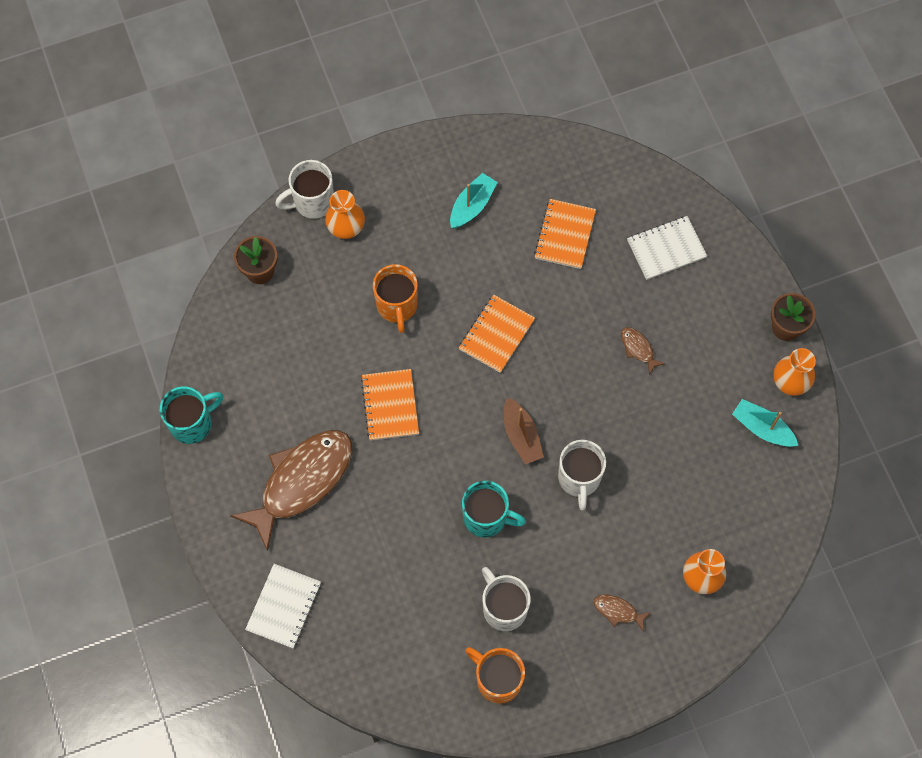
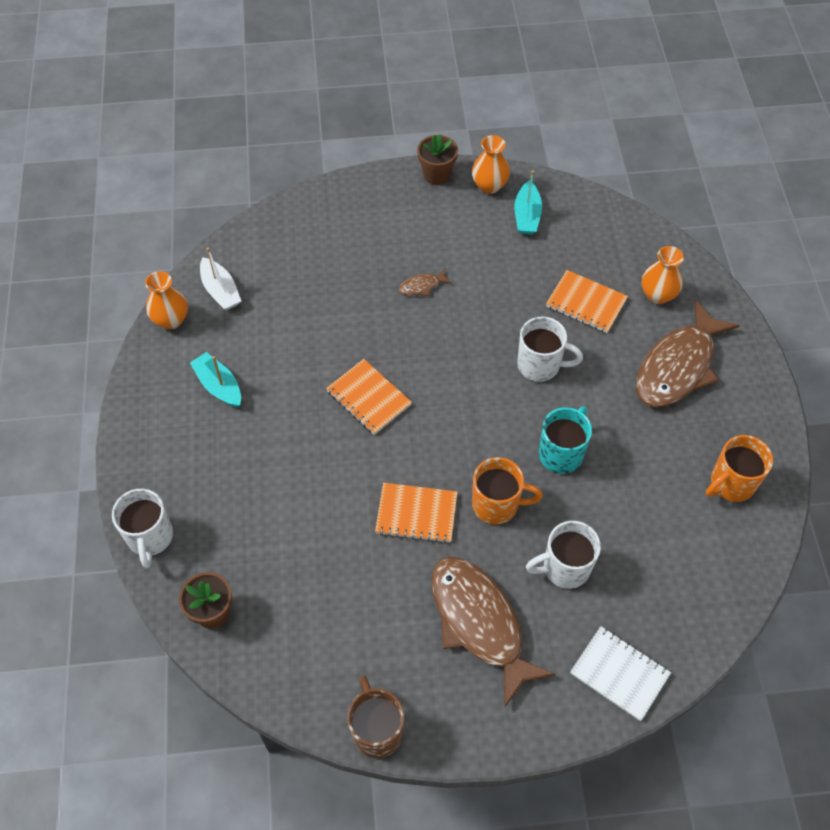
camera: 75 degrees left, 10 degrees down
(192, 423) = (376, 730): turquoise mug -> brown mug
(346, 228) = (196, 510): orange vase -> orange vase (171, 320)
(397, 306) = (306, 481): orange mug -> orange mug (497, 505)
(503, 608) = (658, 460): white mug -> white mug (564, 568)
(521, 436) = (483, 402): brown boat -> none
(565, 235) = (283, 315): orange notebook -> orange notebook (586, 303)
(575, 173) = (220, 290): none -> white boat
(618, 611) = (678, 366): brown fish -> brown fish, size x2.50
(666, 249) = (329, 240): white notebook -> none
(762, 428) = (527, 215): turquoise boat -> turquoise boat turned 45 degrees counterclockwise

